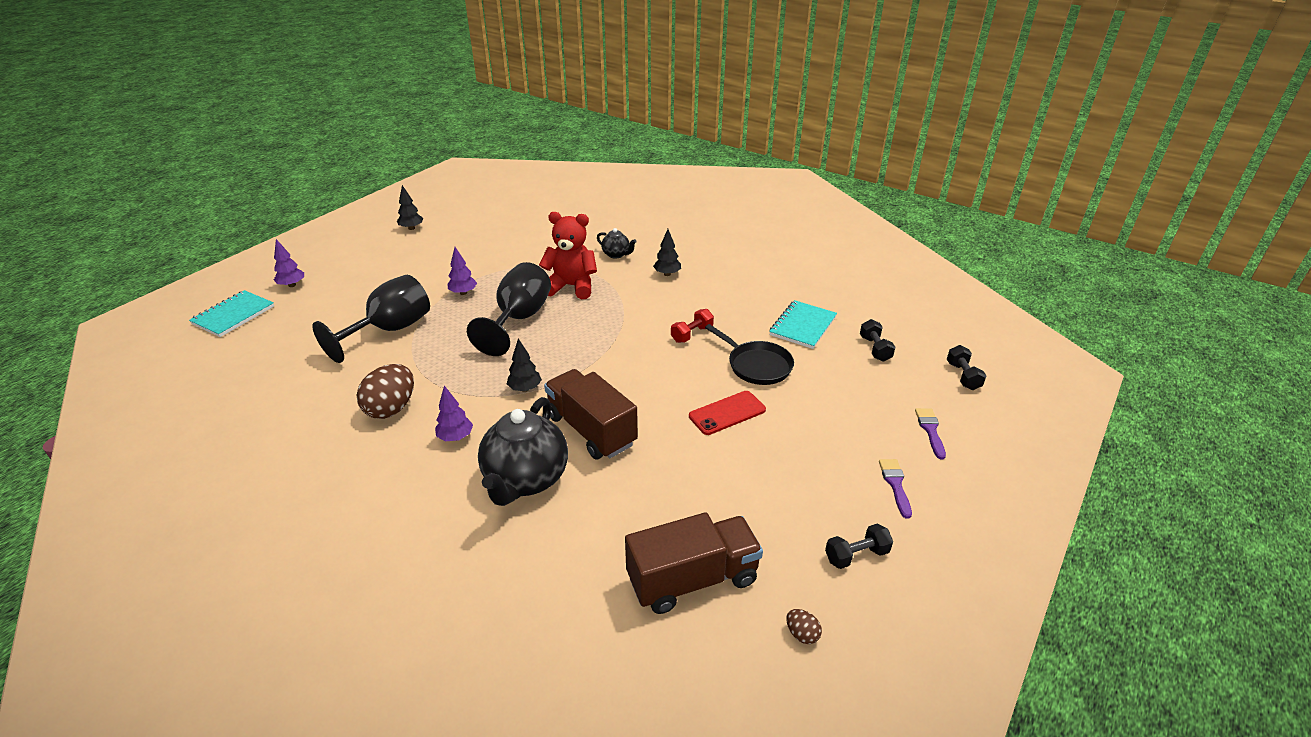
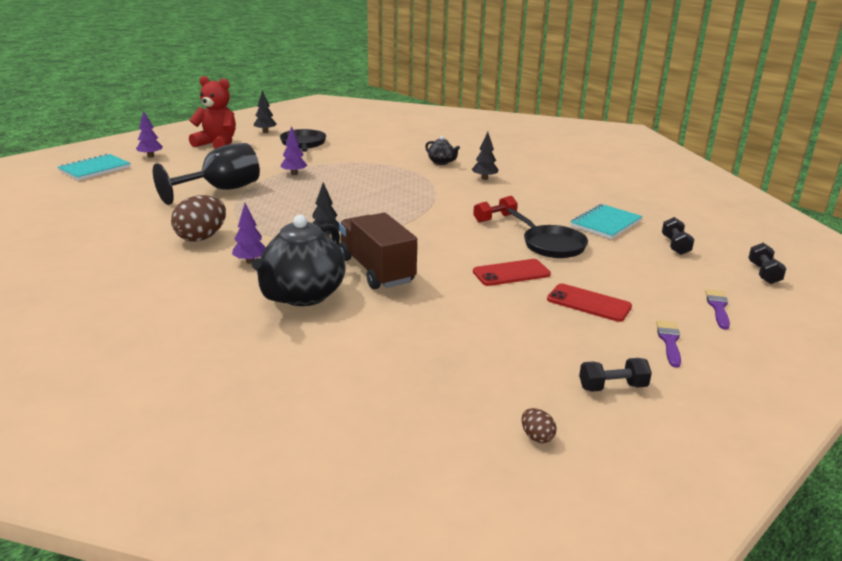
camera: 10 degrees right, 10 degrees down
(460, 243) = (303, 144): none -> black pan
(519, 319) = (337, 194): black goblet -> none
(571, 286) = (392, 178): red teddy bear -> red teddy bear (217, 144)
(692, 579) = (437, 382): brown truck -> none
(810, 444) = (588, 303): none -> red phone

